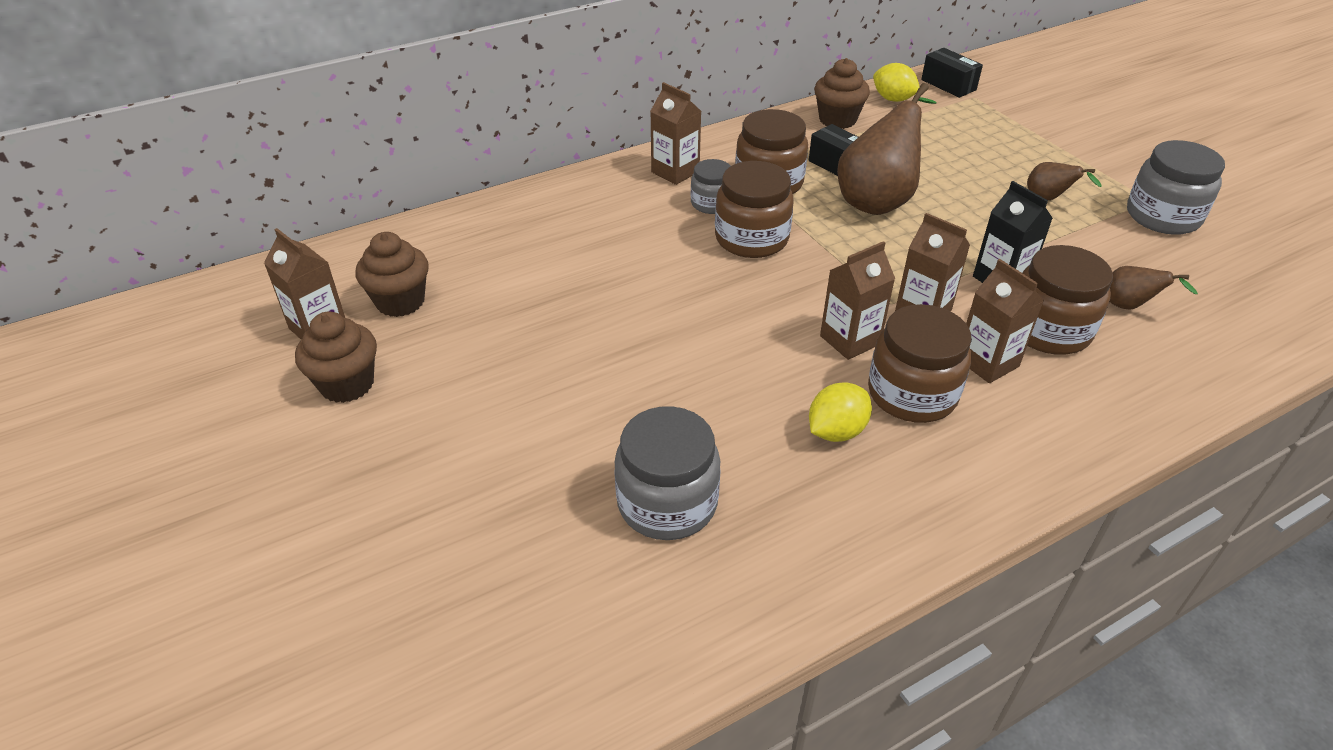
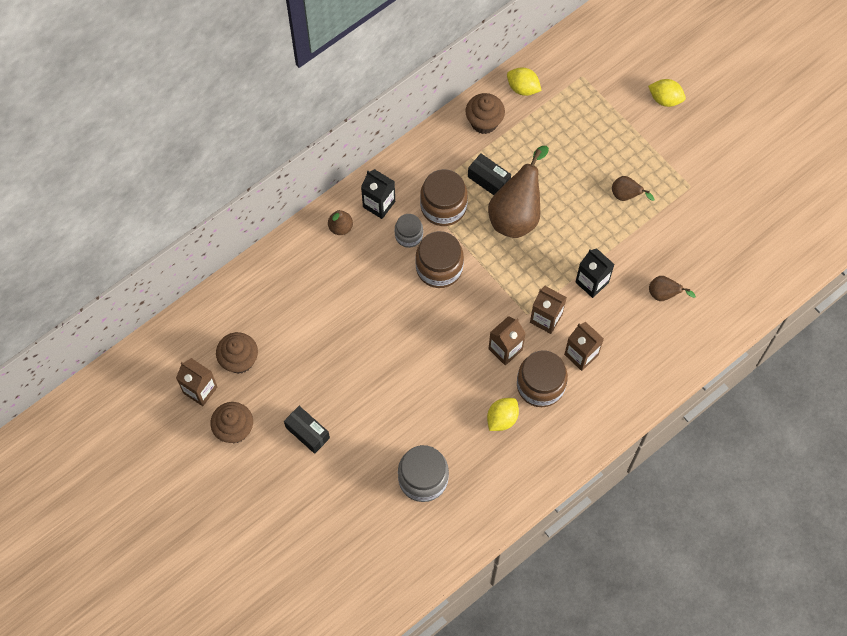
camera: 10 degrees left, 25 degrees up
(613, 186) = (340, 227): none -> brown pear
(675, 172) = (379, 204): brown carton -> black carton
(948, 85) = (563, 61): black box -> black box (307, 432)
(1048, 330) = (616, 322): brown jar -> none
(1094, 124) = (665, 99): none -> yellow lemon
(1162, 216) = (696, 203): grey jar -> none

